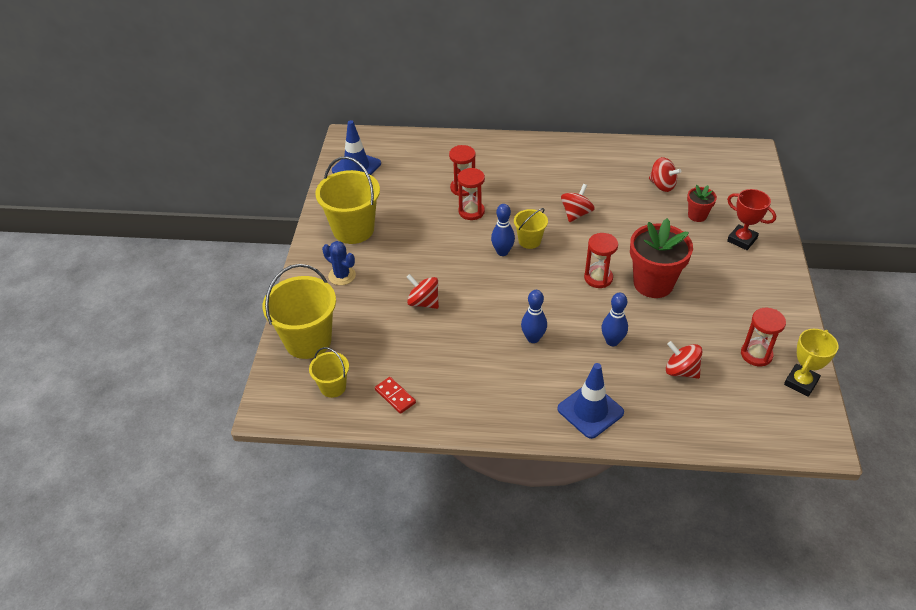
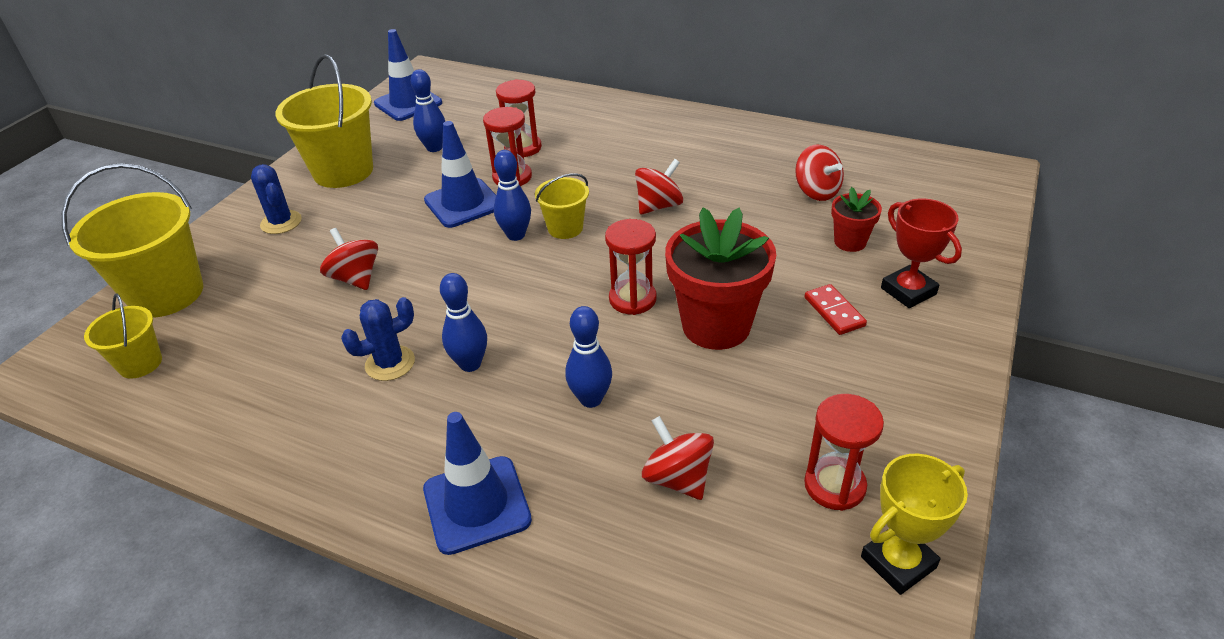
camera: 20 degrees right, 5 degrees down
(395, 396) = (208, 399): red domino -> red domino (834, 312)
(403, 199) = (434, 148): none -> blue bowling pin
(453, 237) = (463, 203): none -> blue traffic cone
(486, 349) = (390, 363): none -> blue cactus

